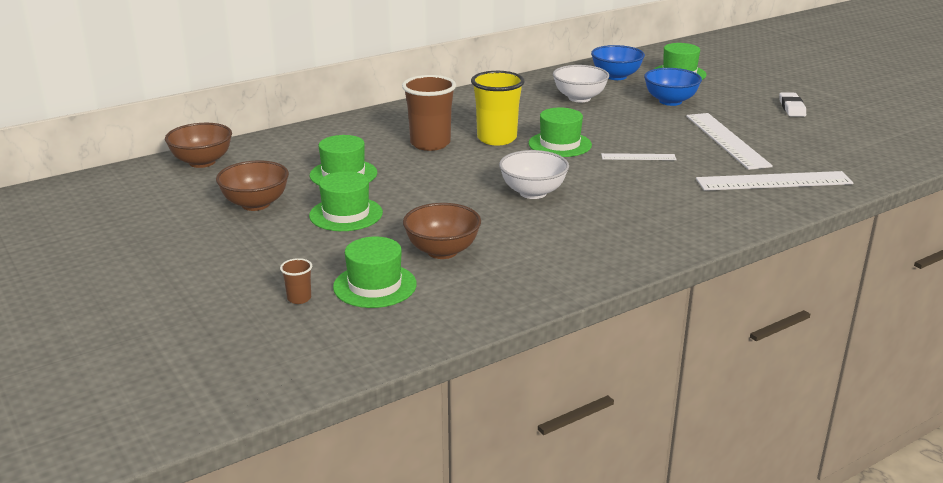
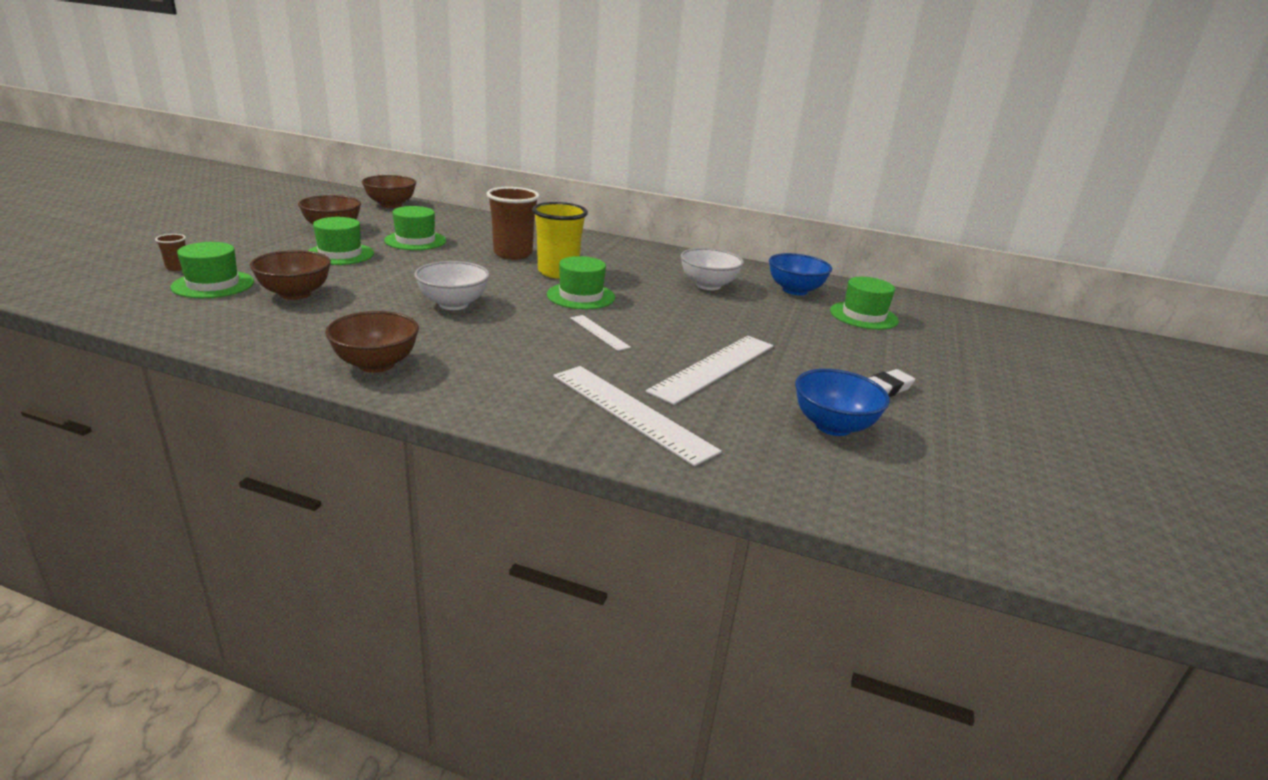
camera: 50 degrees right, 0 degrees up
(634, 244) = (376, 364): none -> brown bowl
(670, 101) = (775, 324): blue bowl -> blue bowl (833, 426)

